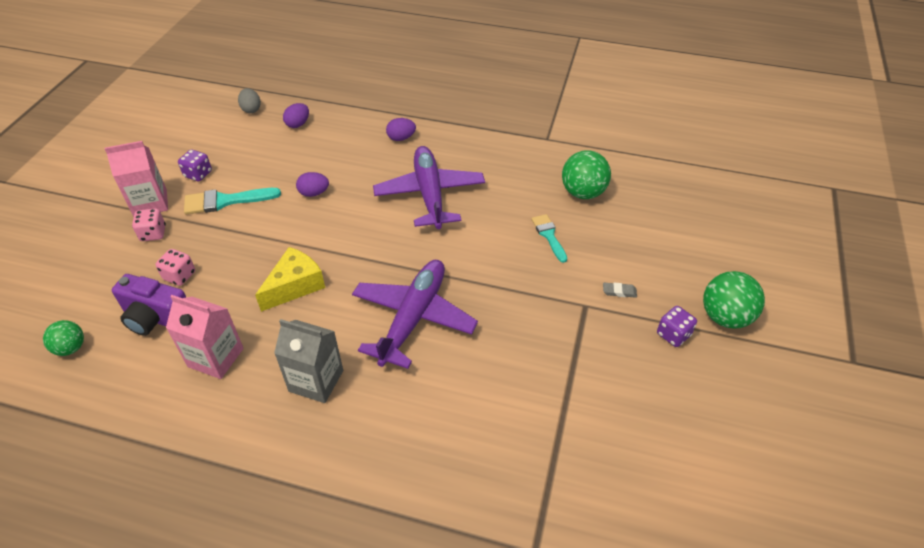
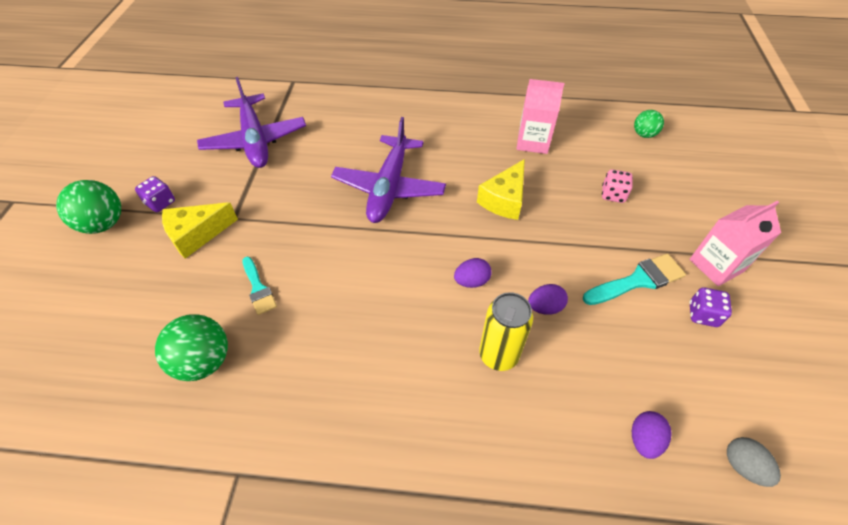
camera: 170 degrees right, 5 degrees up
(153, 234) = (676, 231): pink dice -> none
(156, 318) = (601, 161): purple camera -> none
(316, 381) = (450, 137): grey carton -> none
(365, 170) = (498, 355): none -> yellow can
(401, 138) = (471, 433): purple egg -> purple egg (471, 281)
(429, 194) = (404, 328): purple plane -> purple plane (255, 140)
(619, 292) = (197, 235): grey eraser -> yellow cheese

